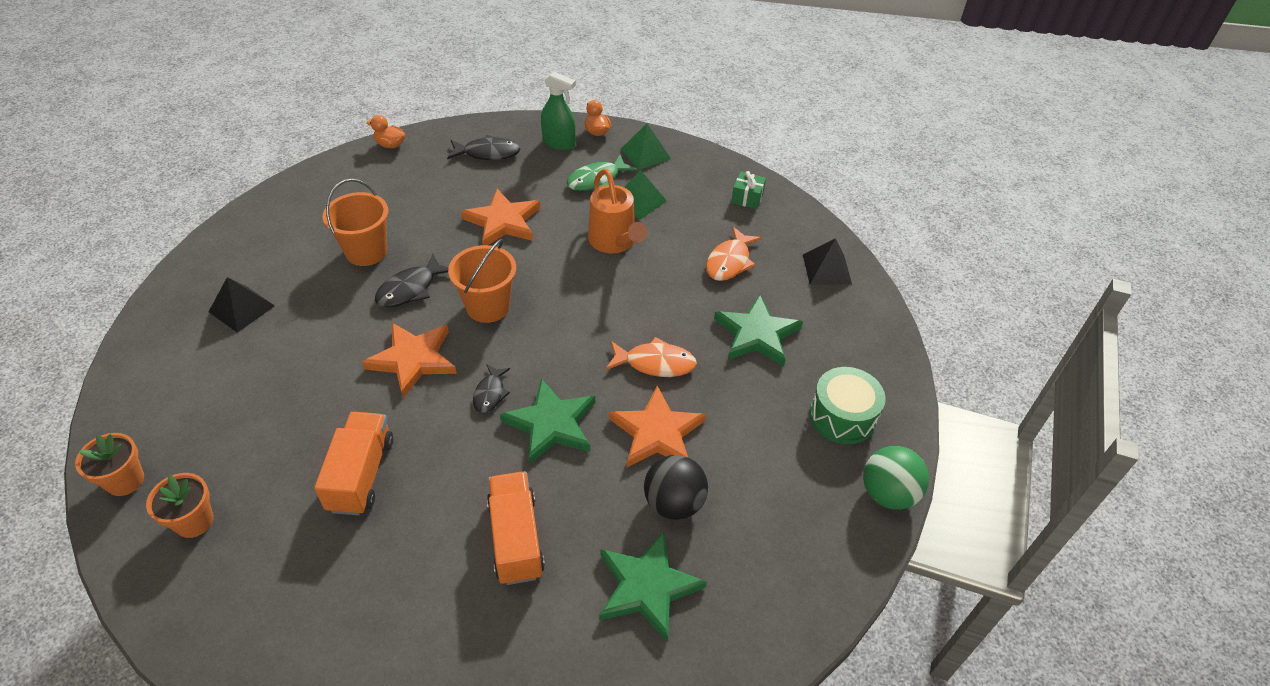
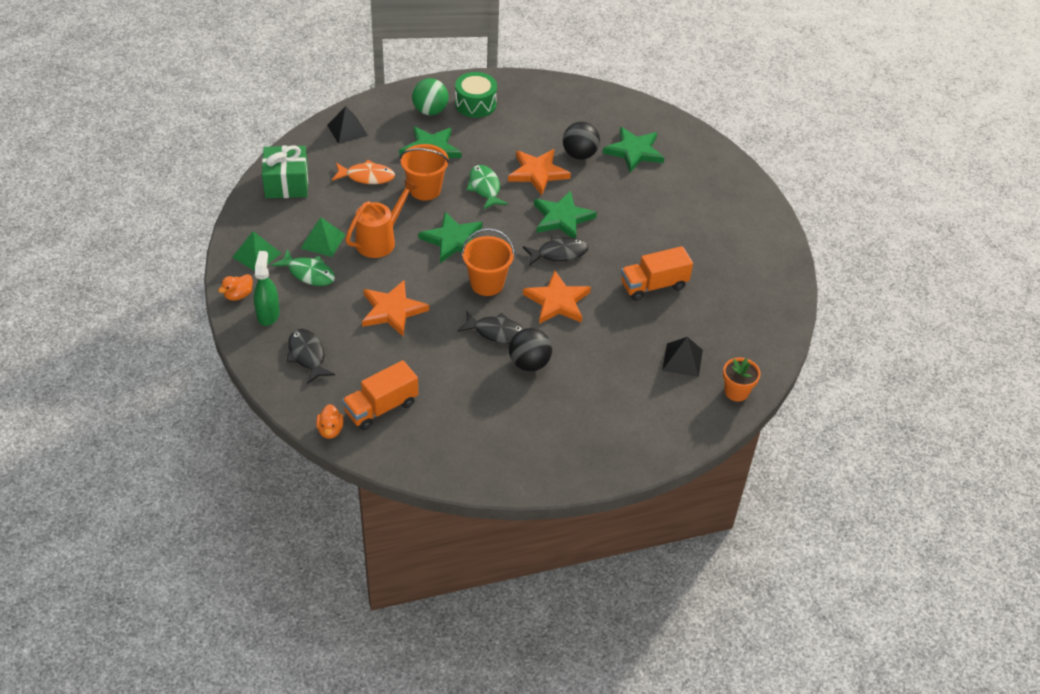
camera: 115 degrees left, 0 degrees up
(194, 521) = (734, 343): orange flower pot -> none
(241, 309) = (576, 419): black pyramid -> black pyramid (682, 360)
(346, 300) = (529, 363): none -> black ball
(366, 252) = (474, 377): orange bucket -> orange bucket (425, 189)
(490, 393) = (559, 253): black fish -> black fish, size x1.53
(516, 538) = (644, 206): orange truck -> orange truck (381, 407)
(577, 301) = (453, 240): none -> green star
(655, 363) = (485, 188): orange fish -> green fish
(747, 198) = (286, 183): green gift -> green gift, size x1.87
(887, 493) = (518, 81): green ball -> green ball (430, 111)

